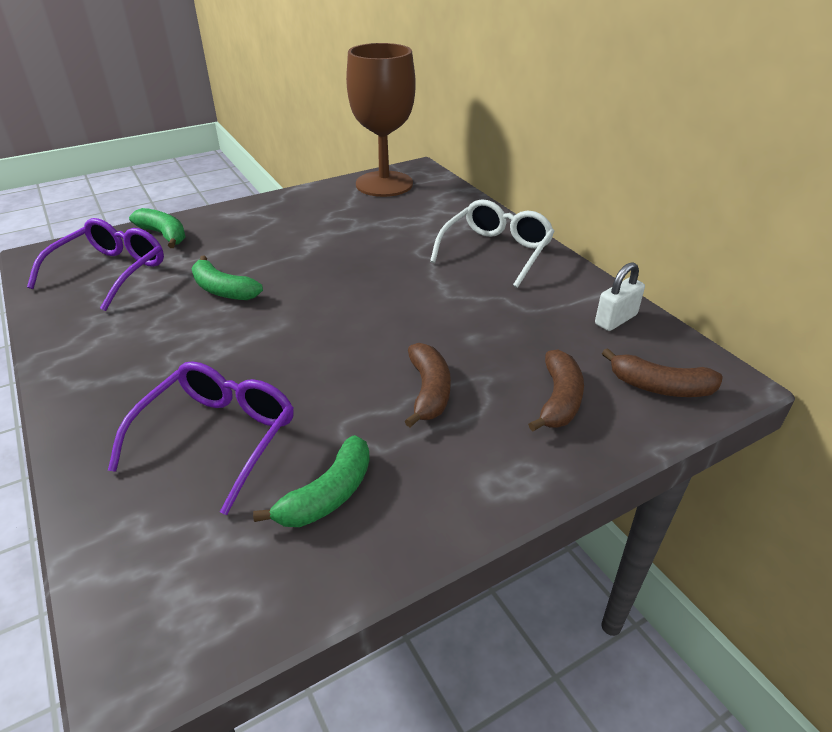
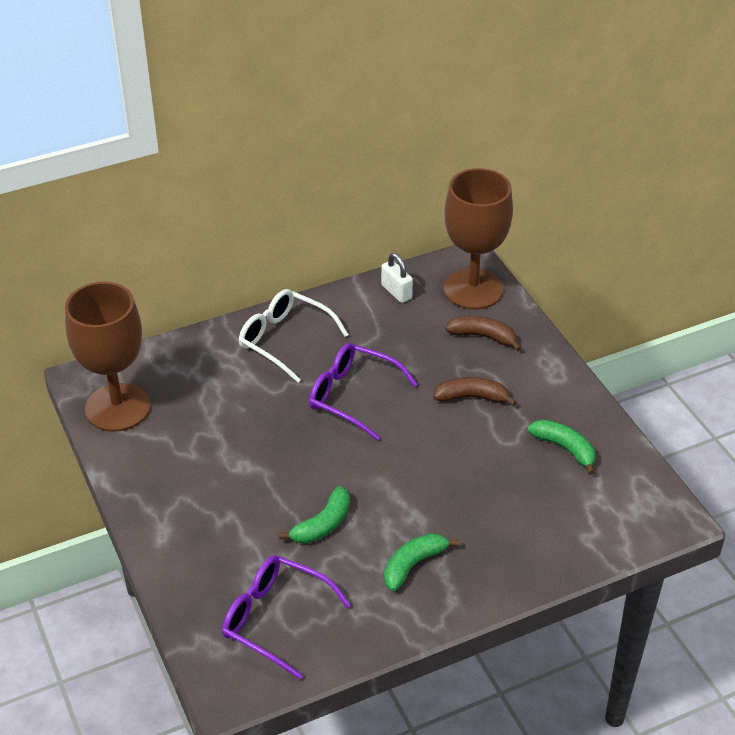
camera: 85 degrees left, 5 degrees up
(164, 235) = (200, 588): green banana -> green banana (413, 565)
(218, 437) = (514, 506): purple glasses -> purple glasses (352, 396)
(660, 387) = (473, 289): brown banana -> brown goblet

